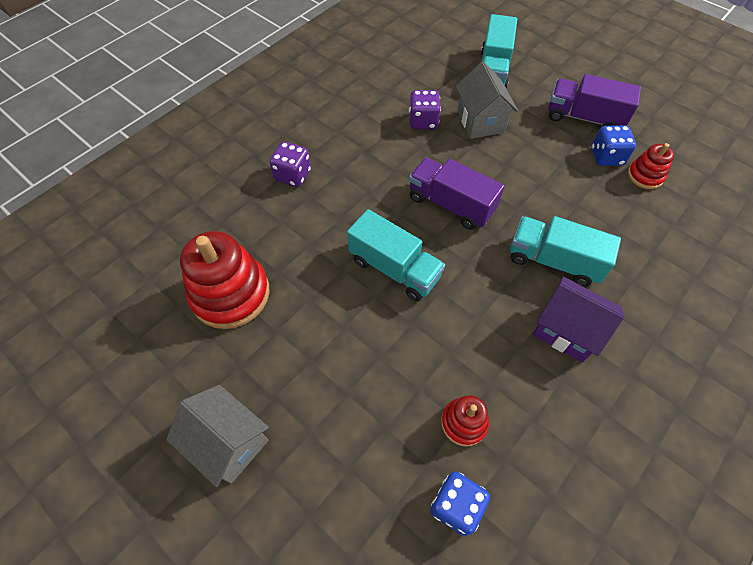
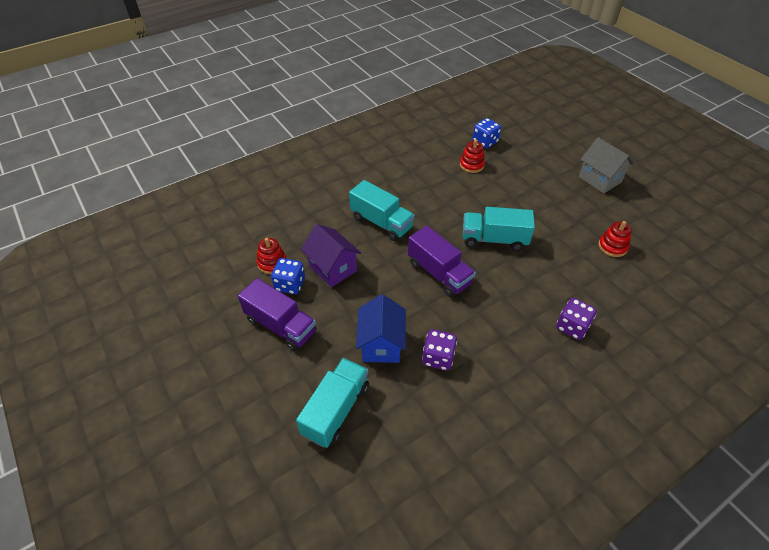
camera: 165 degrees left, 10 degrees down
(230, 294) = (612, 246): red stacking toy -> red stacking toy, size x0.52
(394, 268) = (494, 239): turquoise truck -> turquoise truck turned 45 degrees counterclockwise
(480, 121) = (381, 344): grey house -> blue house
(566, 331) = (396, 188): purple house -> purple house (333, 268)

